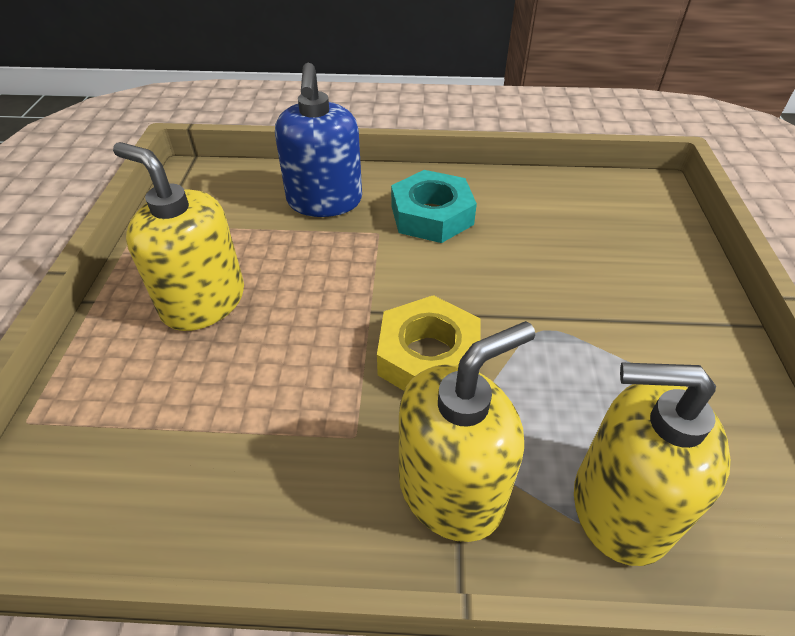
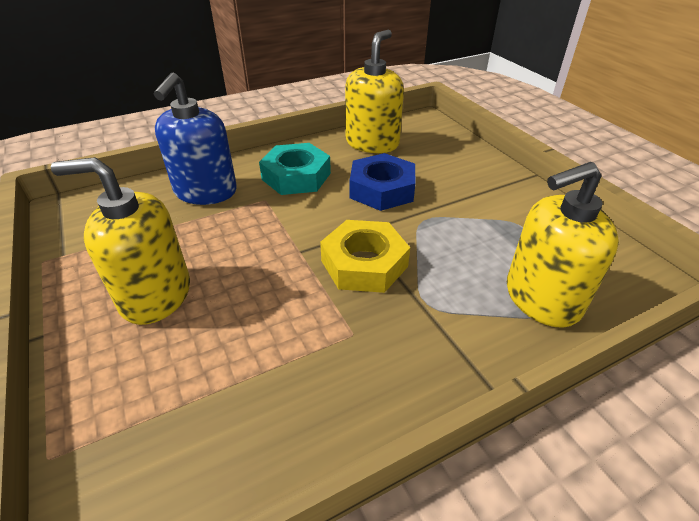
camera: 30 degrees left, 5 degrees down
(324, 201) = (205, 192): blue soap dispenser -> blue soap dispenser turned 45 degrees clockwise
(451, 489) = (442, 335): yellow soap dispenser -> yellow soap dispenser (372, 143)
(520, 268) = (382, 189): none -> blue nut

